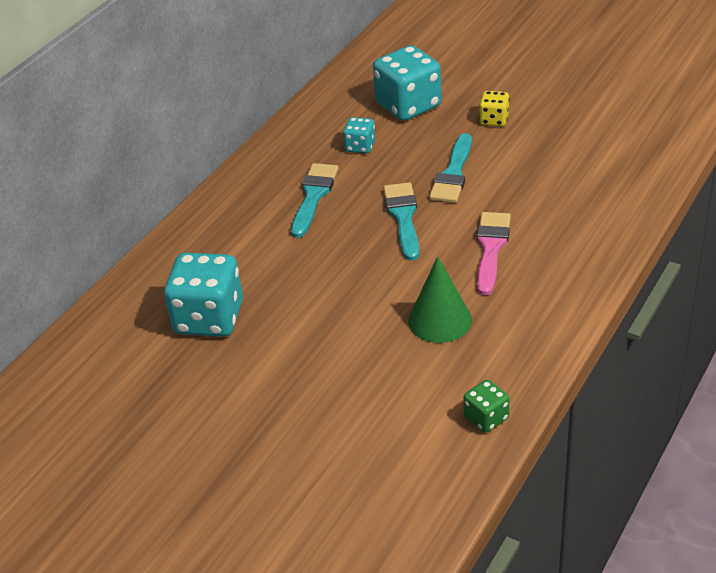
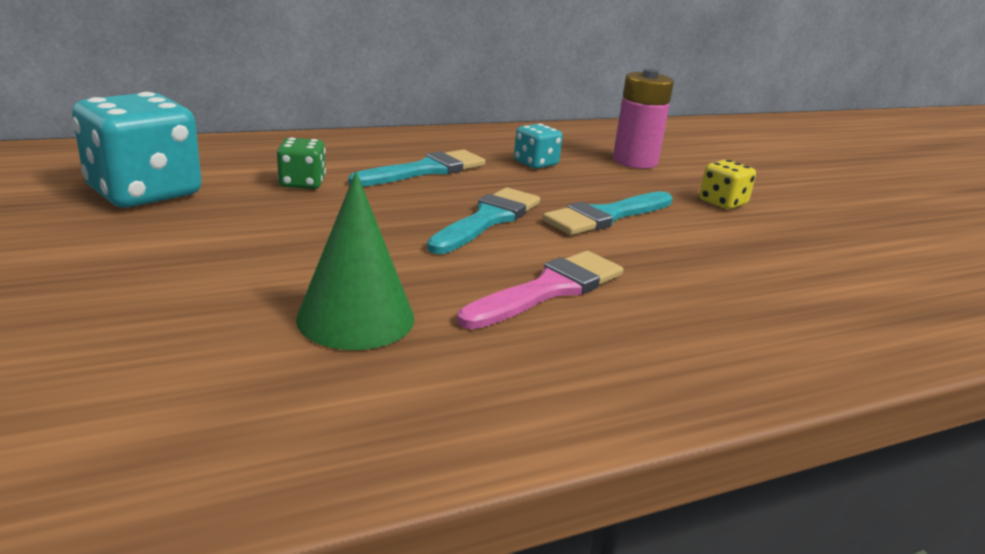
camera: 30 degrees right, 15 degrees down
(408, 105) = (635, 161): turquoise dice -> pink battery
(486, 418) = (177, 475): green dice -> green dice (302, 183)

